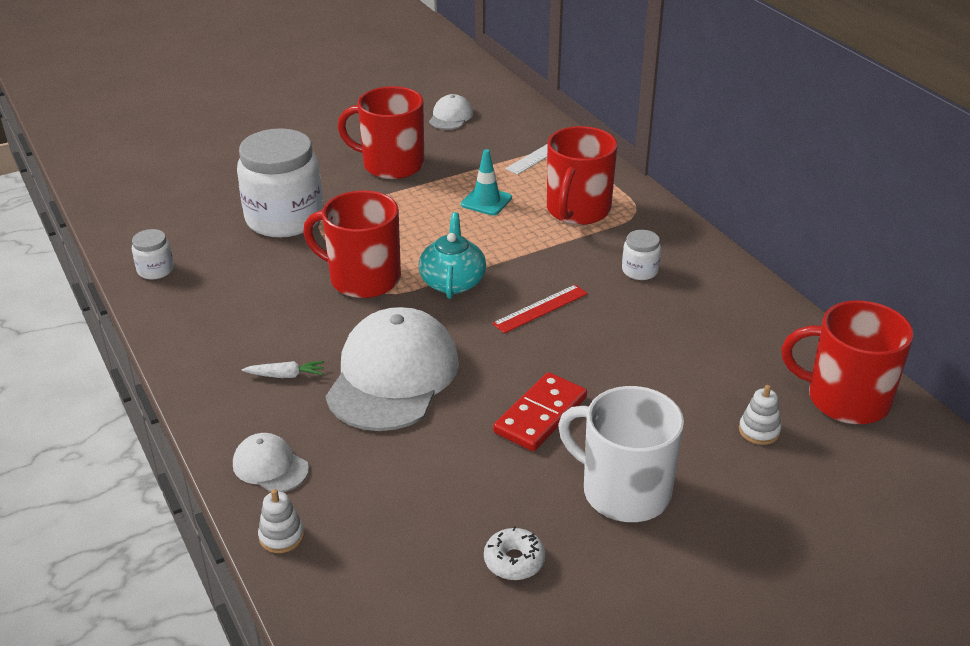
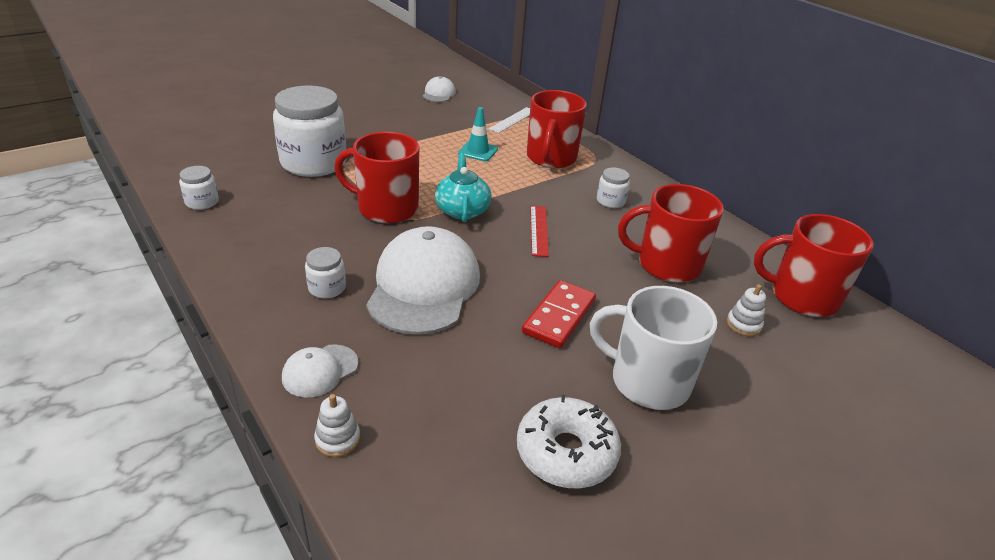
camera: 10 degrees left, 0 degrees up
(270, 466) = (320, 371): white cap -> white cap turned 75 degrees counterclockwise
(285, 375) = (327, 288): white carrot -> white jar
(391, 165) = (397, 125): red mug -> red mug (667, 264)
(514, 561) = (566, 452): white donut -> white donut, size x1.76
(540, 309) = (539, 230): red ruler -> red ruler turned 45 degrees counterclockwise

